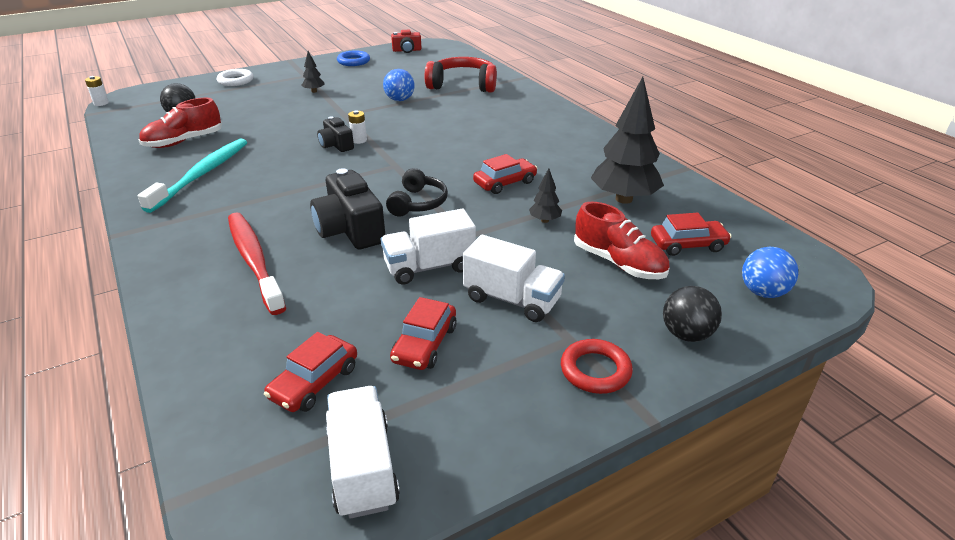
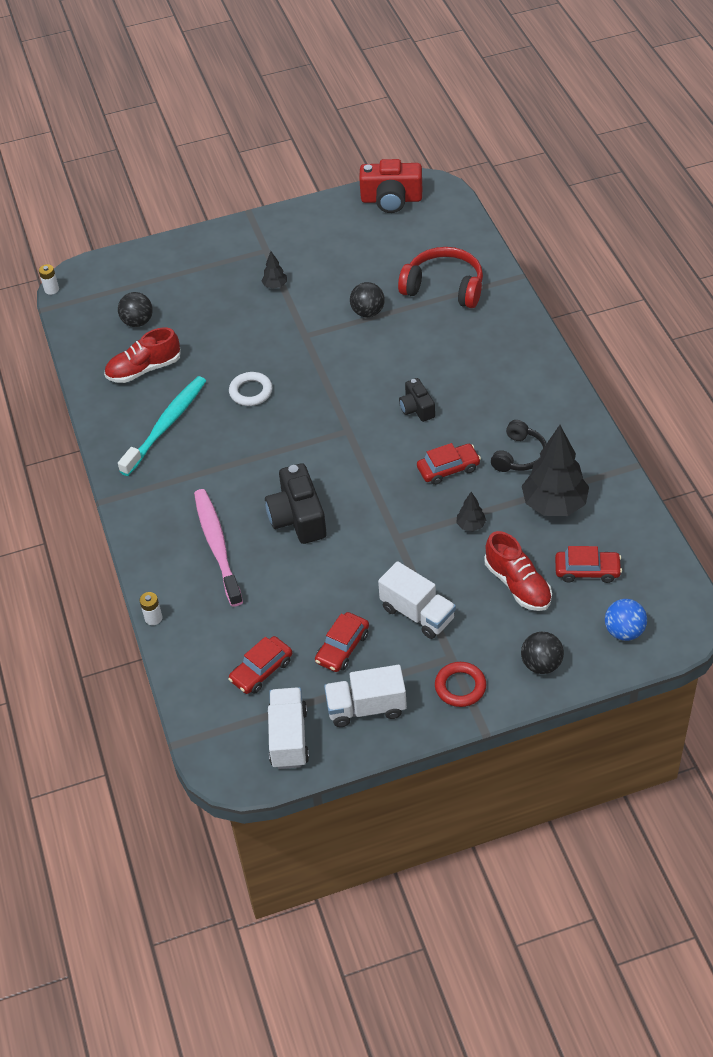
camera: 15 degrees right, 15 degrees up
(235, 81) = (188, 255): white ring -> white ring (251, 392)
(254, 260) = (217, 546): red toothbrush -> pink toothbrush
(336, 145) = (293, 391): black camera -> black camera (417, 408)
(353, 61) = (324, 222): blue ring -> none
(359, 140) = (316, 385): white battery -> white battery (153, 618)
(400, 100) = (368, 312): blue ball -> black ball
(407, 50) = (391, 199): red camera -> red camera, size x1.70
(418, 203) = (361, 489): black headphones -> black headphones (519, 455)
(429, 267) = (358, 570): white truck -> white truck (366, 708)

